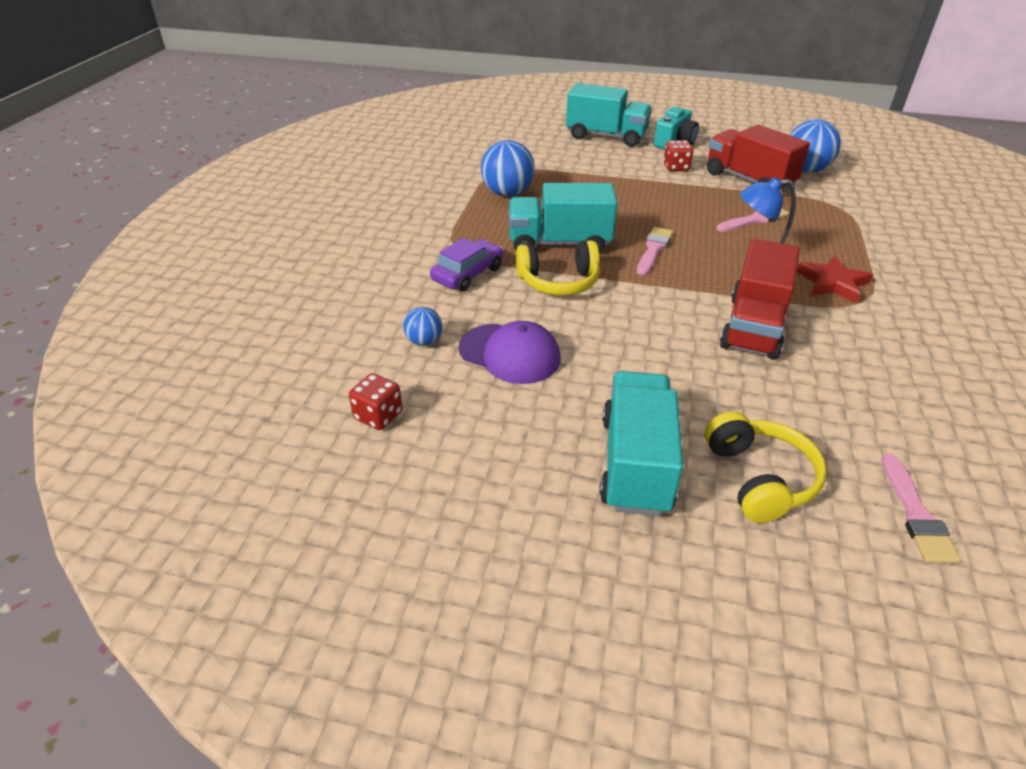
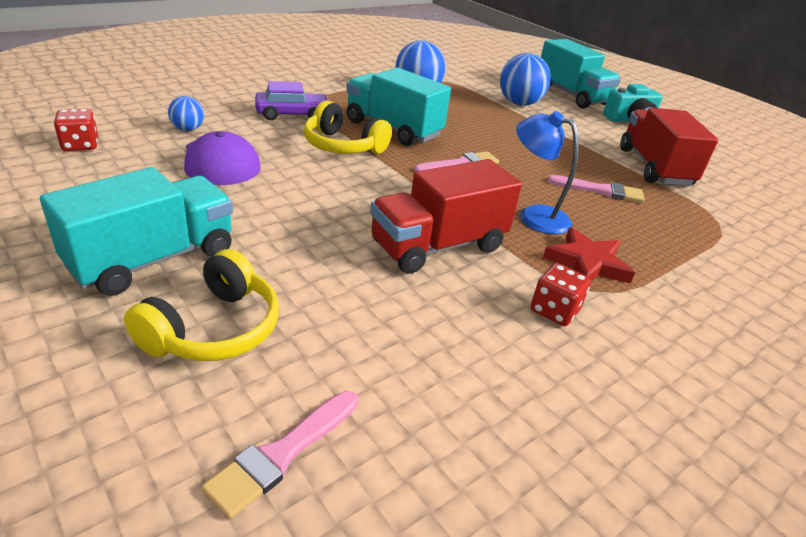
camera: 35 degrees right, 5 degrees down
(676, 167) = (596, 133): red dice -> red dice (554, 311)
(805, 170) = (736, 186): blue ball -> blue ball (519, 103)

